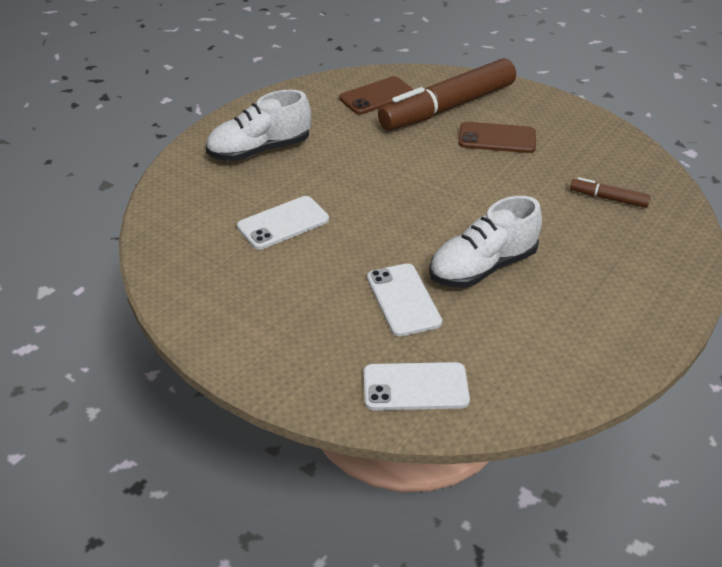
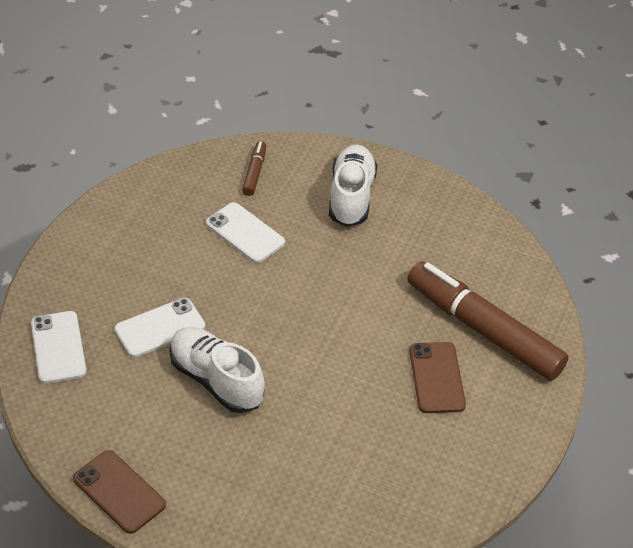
camera: 75 degrees right, 5 degrees up
(259, 150) = (351, 197): white shoe -> white shoe turned 45 degrees clockwise
(377, 96) = (482, 268): brown phone -> brown phone (119, 492)
(608, 198) = (354, 482): brown marker -> brown marker (254, 173)

